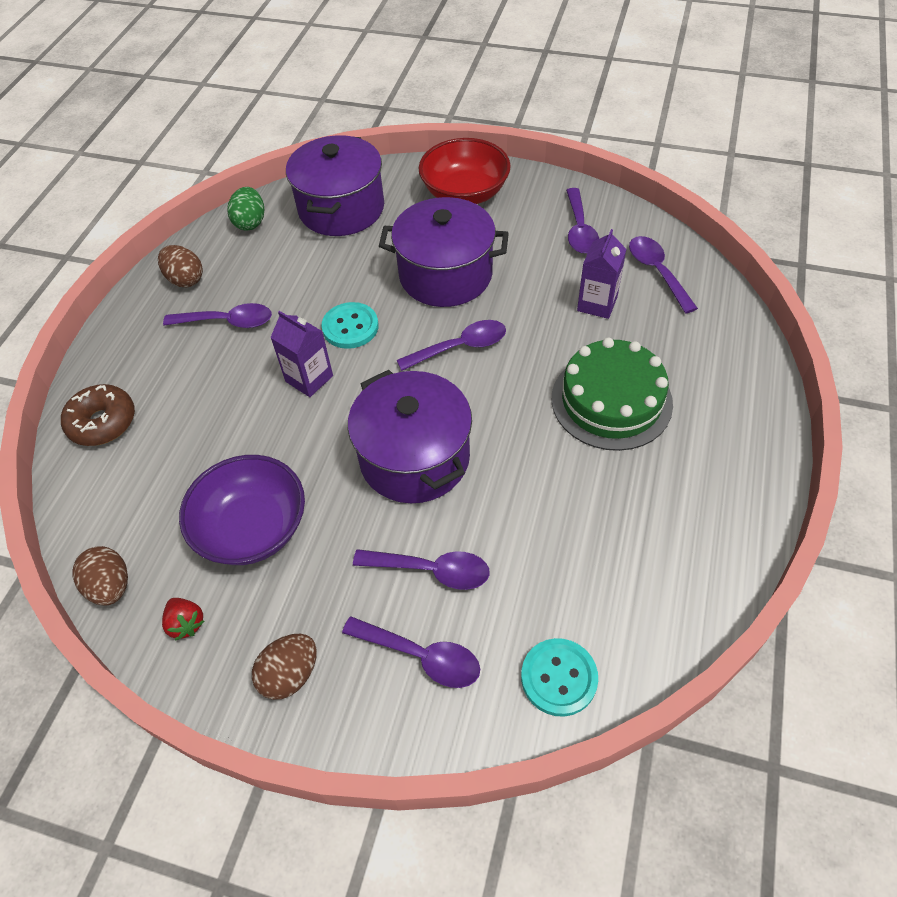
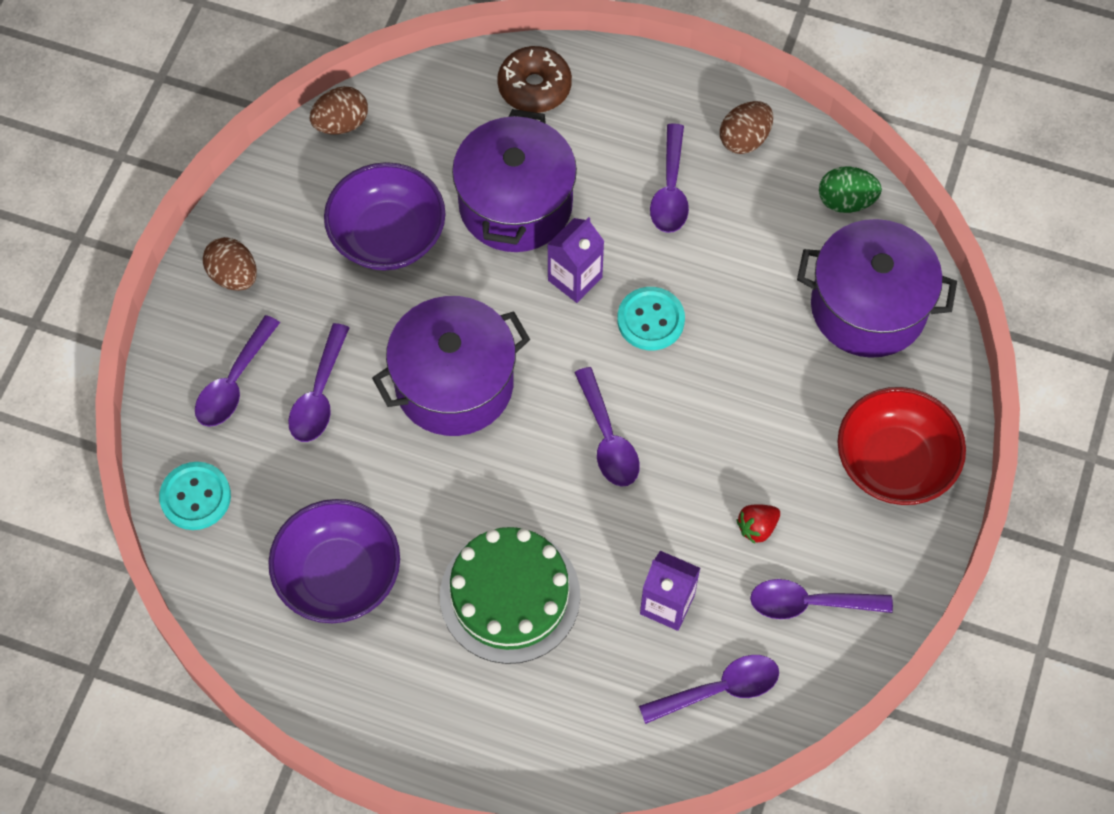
camera: 90 degrees right, 10 degrees up
(186, 623) = (295, 189): red strawberry -> red strawberry (757, 527)
(445, 275) = (732, 429): purple pot -> purple pot (515, 204)
(619, 531) = (339, 575): none -> purple bowl

